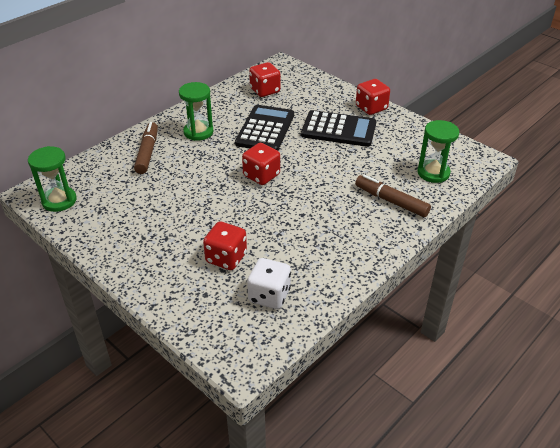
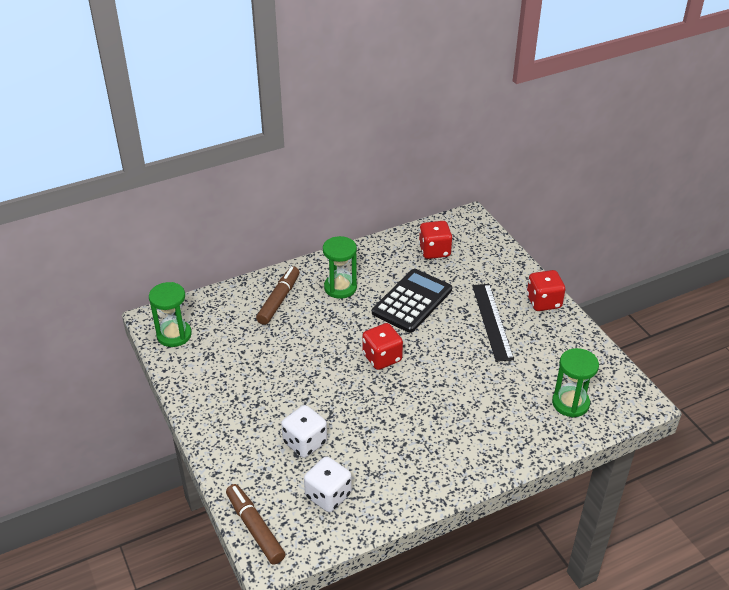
camera: 20 degrees right, 0 degrees up
(226, 258) = (305, 443): red dice -> white dice
(338, 129) = (492, 321): black calculator -> black ruler
(391, 201) = (505, 425): brown marker -> brown marker (255, 528)

